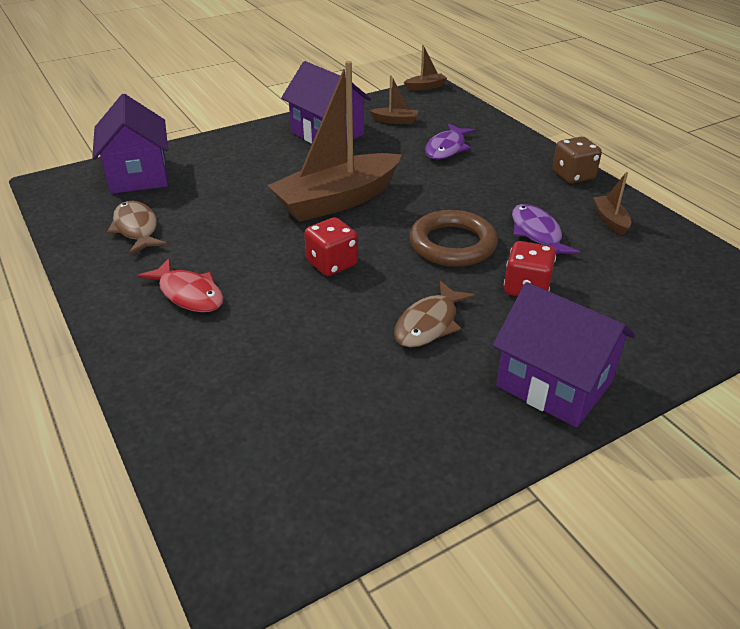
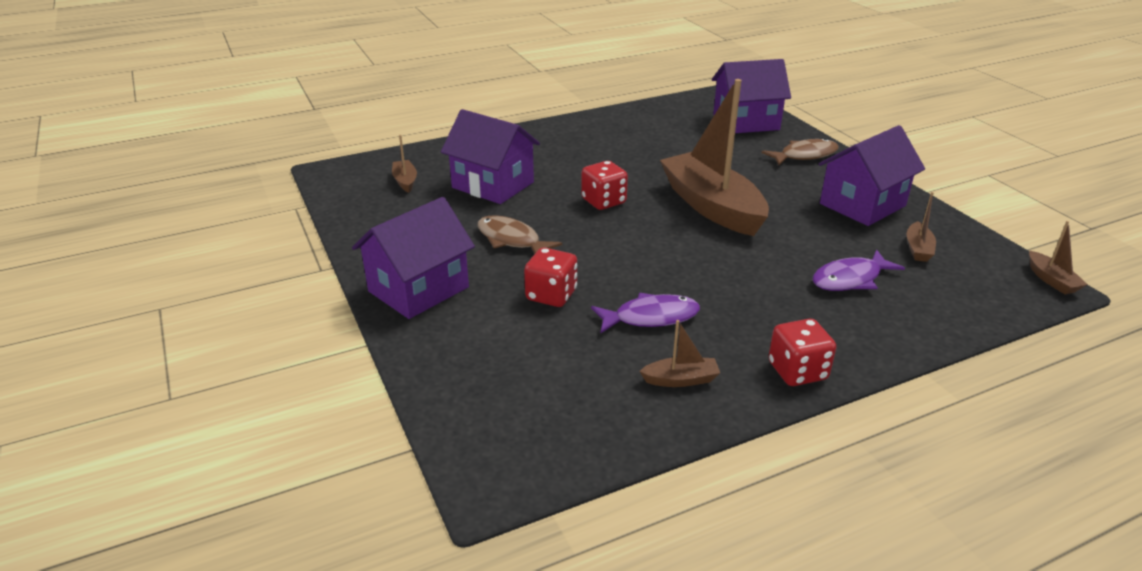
camera: 95 degrees right, 5 degrees down
(136, 229) = (660, 127): brown fish -> brown fish (804, 155)
(188, 294) = (571, 149): red fish -> none
(280, 450) = (405, 181): none -> brown boat
(293, 354) = (493, 185): none -> purple house
(446, 148) = (850, 279): purple fish -> purple fish turned 60 degrees counterclockwise
(452, 244) = (631, 262): brown ring -> none
(573, 176) = (797, 371): brown dice -> red dice

